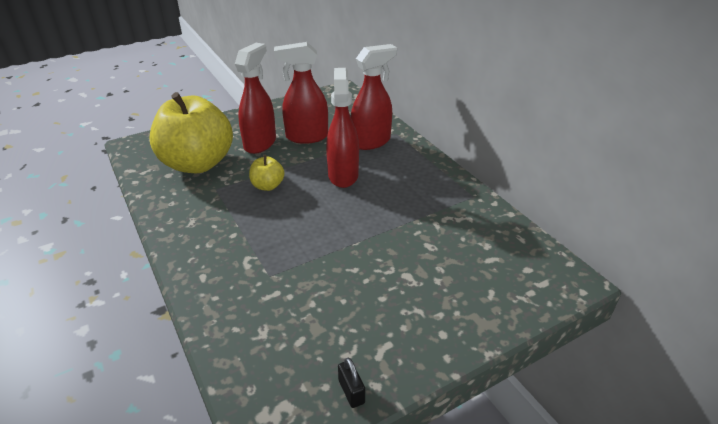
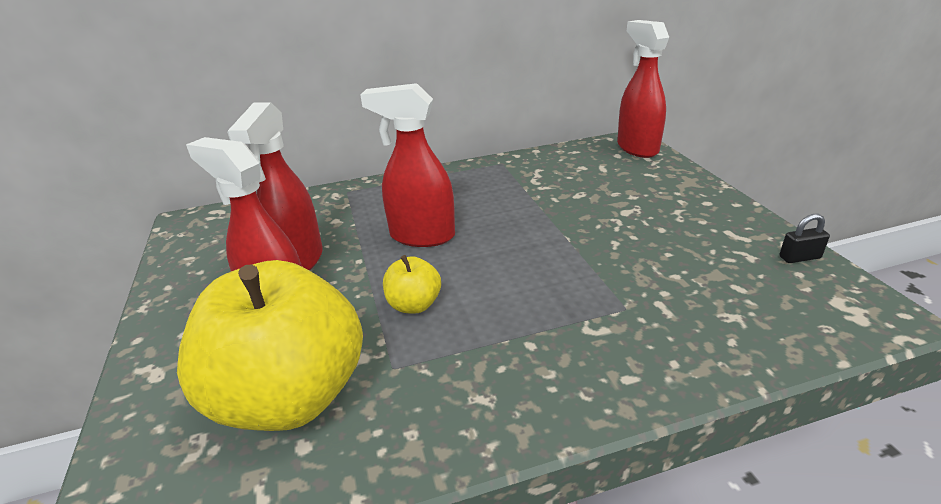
camera: 75 degrees left, 5 degrees down
(371, 142) = (354, 209): red spray bottle -> red spray bottle (637, 148)

